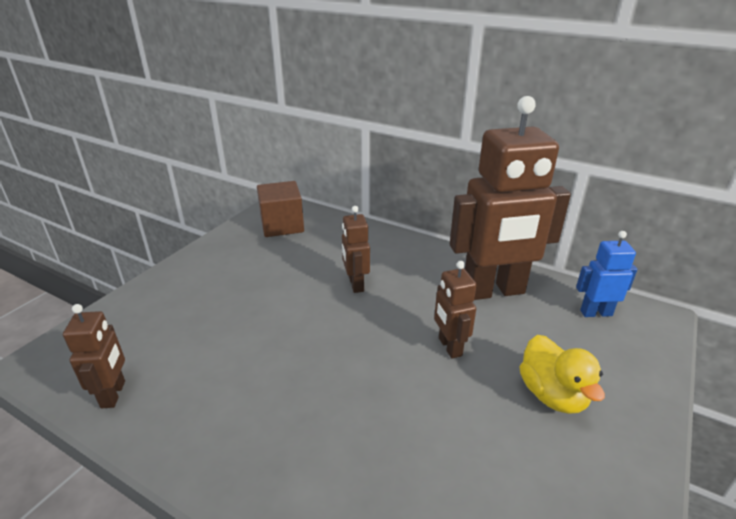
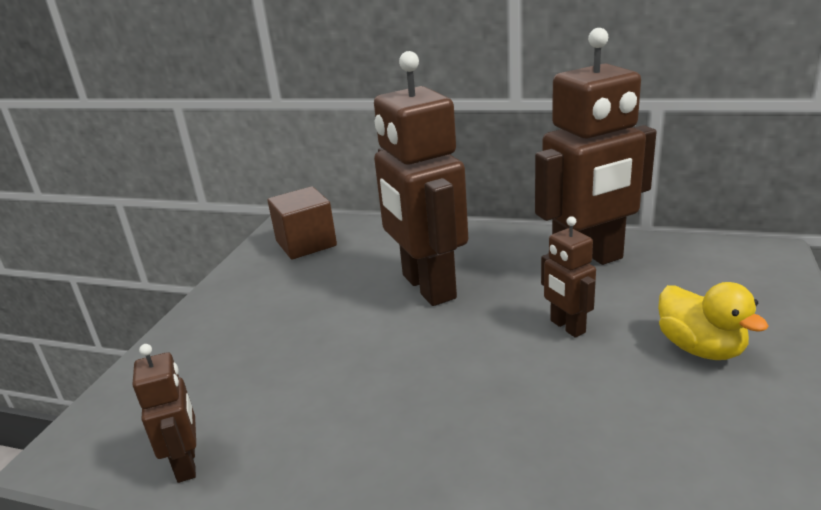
camera: 10 degrees left, 5 degrees down
(355, 284) = (427, 287): brown robot -> brown robot, size x2.14
(595, 313) = (706, 261): blue robot -> none

